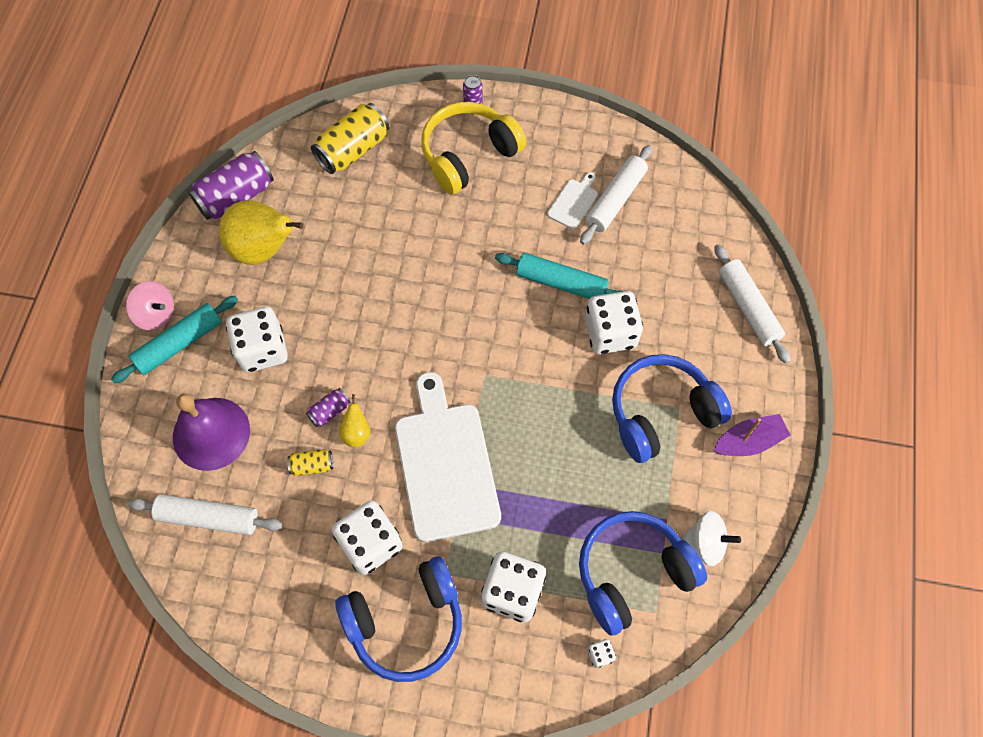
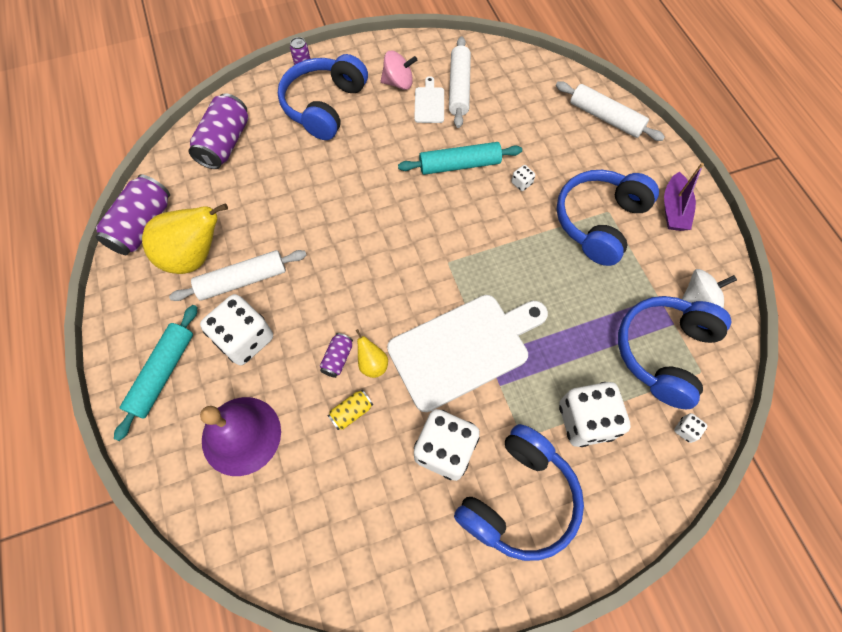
camera: 30 degrees left, 0 degrees up
(156, 314) = (125, 359): pink spinning top -> pink spinning top (398, 83)
(208, 517) = (285, 511): white rolling pin -> white rolling pin (242, 280)
(353, 150) = (225, 143): yellow can -> purple can
(446, 464) = (463, 349): white cutting board -> white cutting board turned 105 degrees clockwise
(469, 155) = (325, 106): yellow headphones -> blue headphones
(610, 333) = (521, 183): white dice -> white dice, size x0.41
(748, 441) = (673, 209): purple boat -> purple boat turned 150 degrees clockwise

